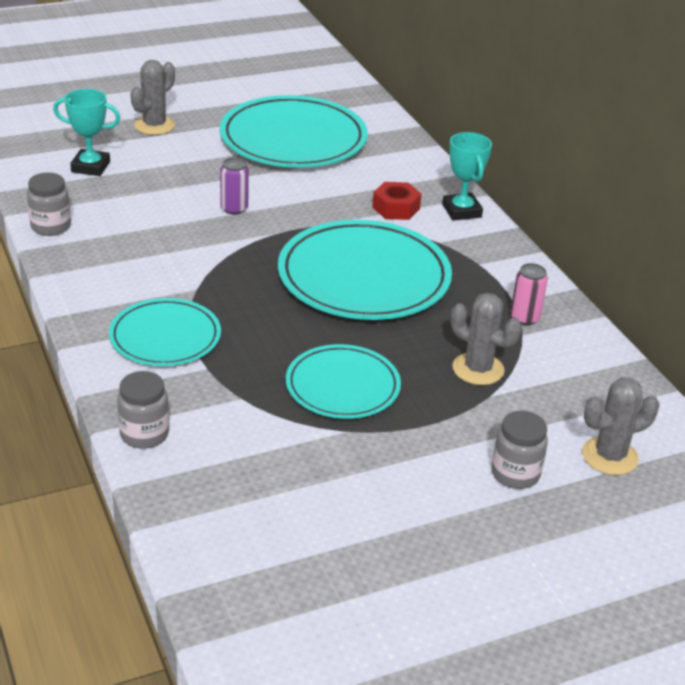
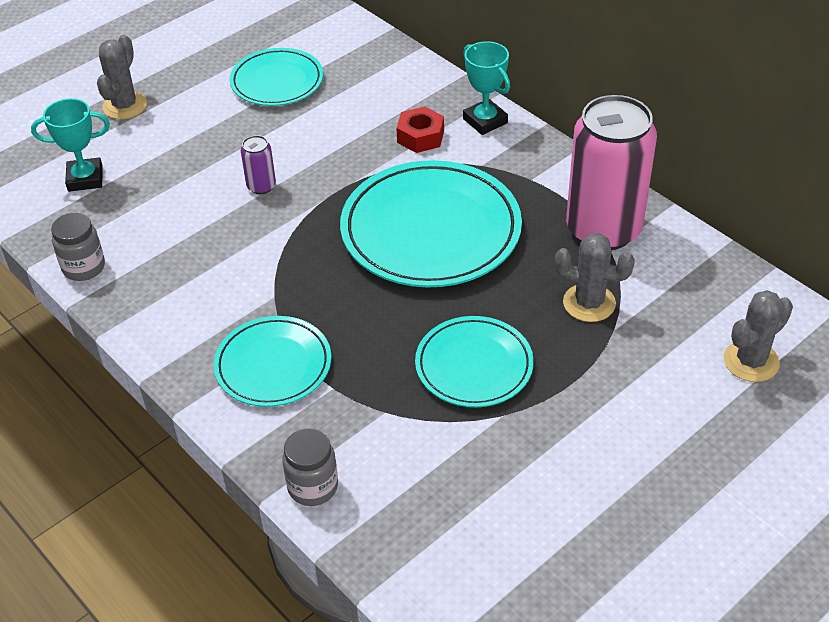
camera: 15 degrees left, 10 degrees up
(293, 139) = (277, 81): turquoise plate -> turquoise plate, size x0.59
(515, 474) = (678, 410): grey jar -> none
(524, 318) = (603, 229): pink can -> pink can, size x2.46

